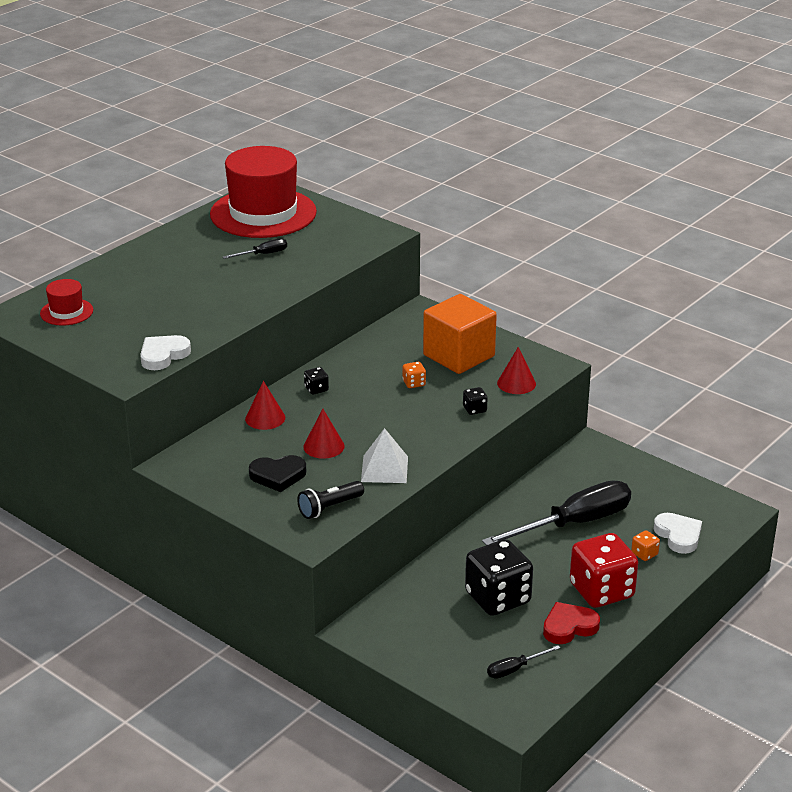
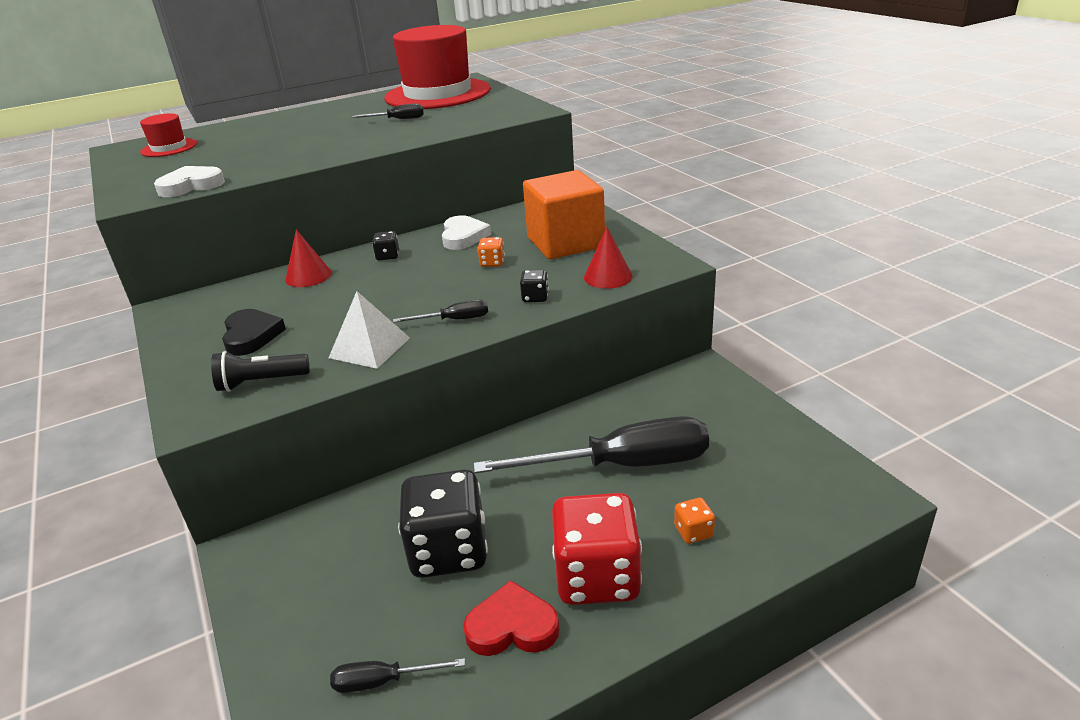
camera: 25 degrees right, 0 degrees up
(278, 476) = (251, 336): black heart -> black heart turned 120 degrees counterclockwise
(323, 446) = (332, 312): red cone -> none
(428, 437) = (454, 320): none -> black screwdriver
(678, 535) = (759, 514): white heart -> white heart (463, 237)

